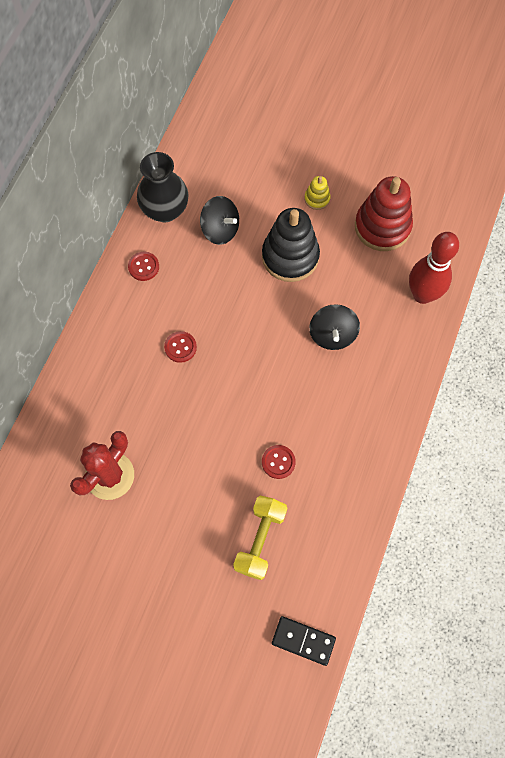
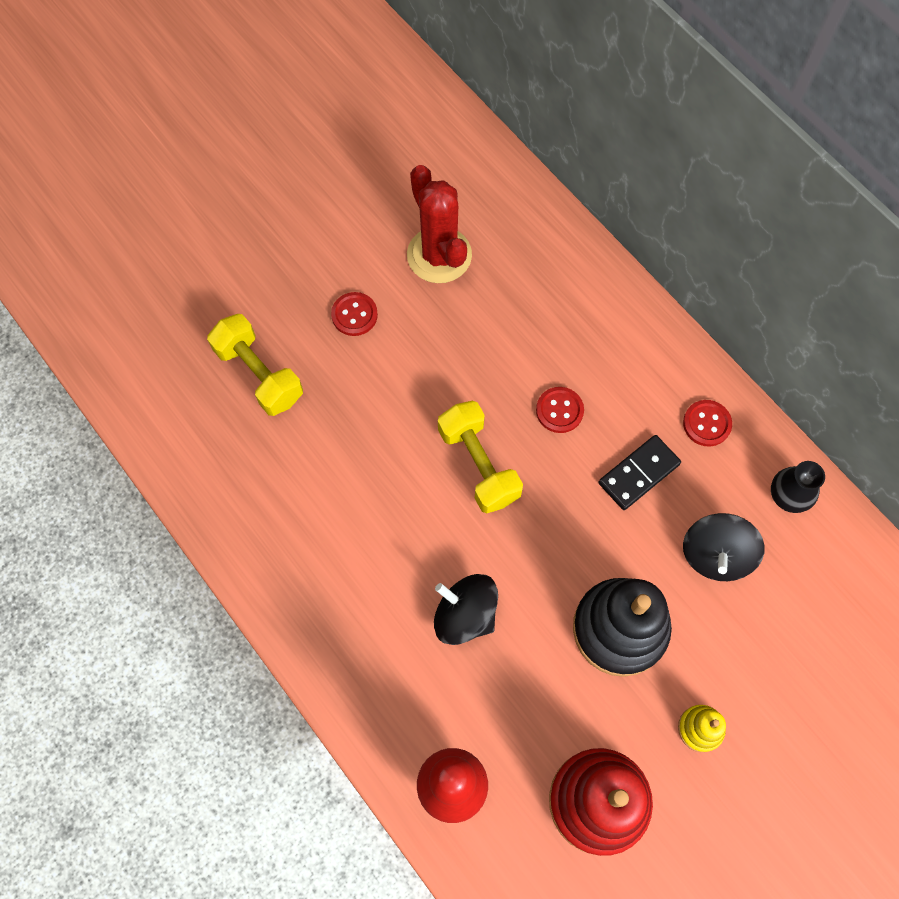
camera: 120 degrees right, 0 degrees up
(165, 210) = (787, 496): black vase -> black vase, size x0.57
(220, 230) = (715, 555): black spinning top -> black spinning top turned 45 degrees counterclockwise
(241, 374) = (478, 464): none -> yellow dumbbell
(278, 462) = (336, 445): red button -> red button (354, 315)
(303, 641) = (122, 359): black domino -> black domino (638, 473)

